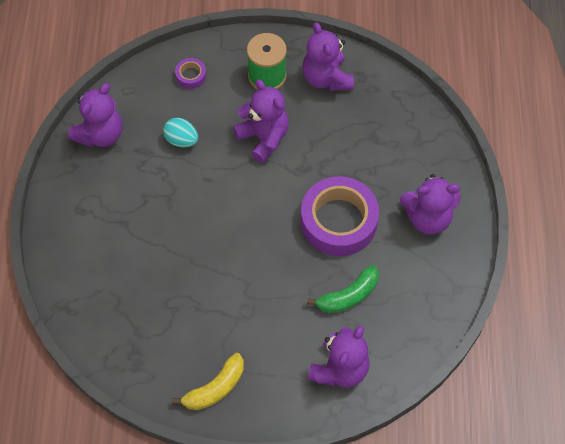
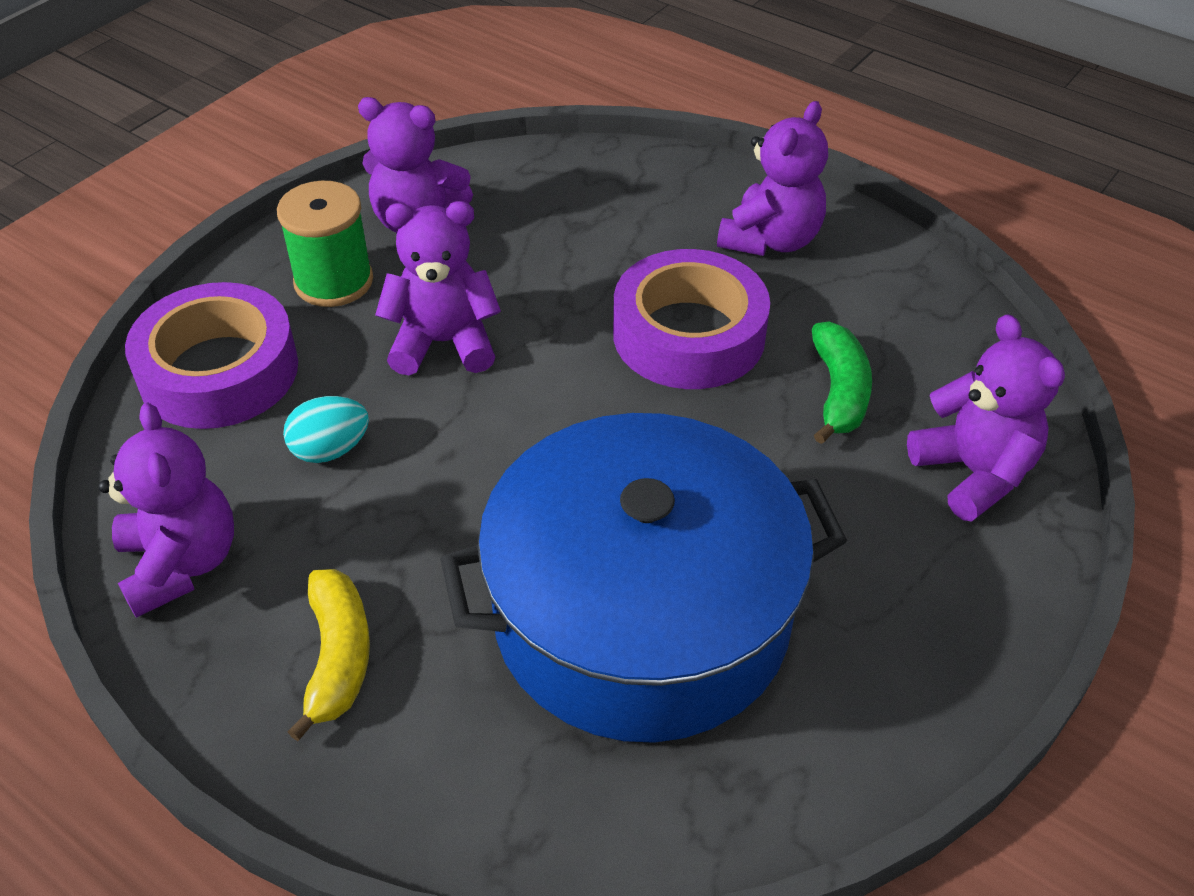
camera: 55 degrees left, 15 degrees down
(181, 290) = (641, 615): none -> blue pot
(191, 76) = (219, 371): purple tape -> purple tape, size x2.34
(215, 388) = (898, 674): yellow banana -> yellow banana (338, 658)

